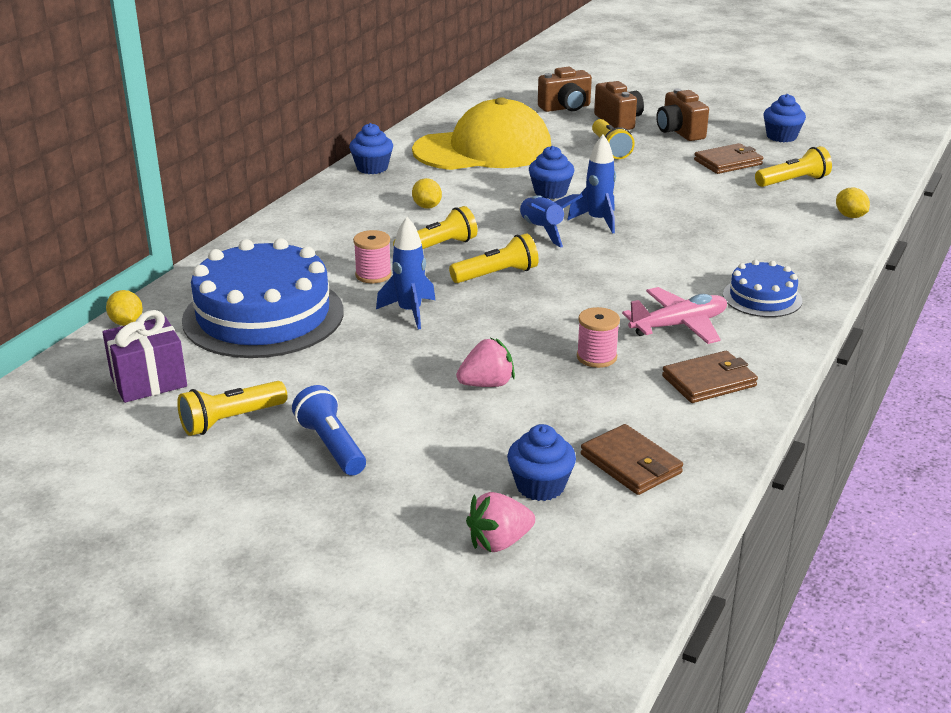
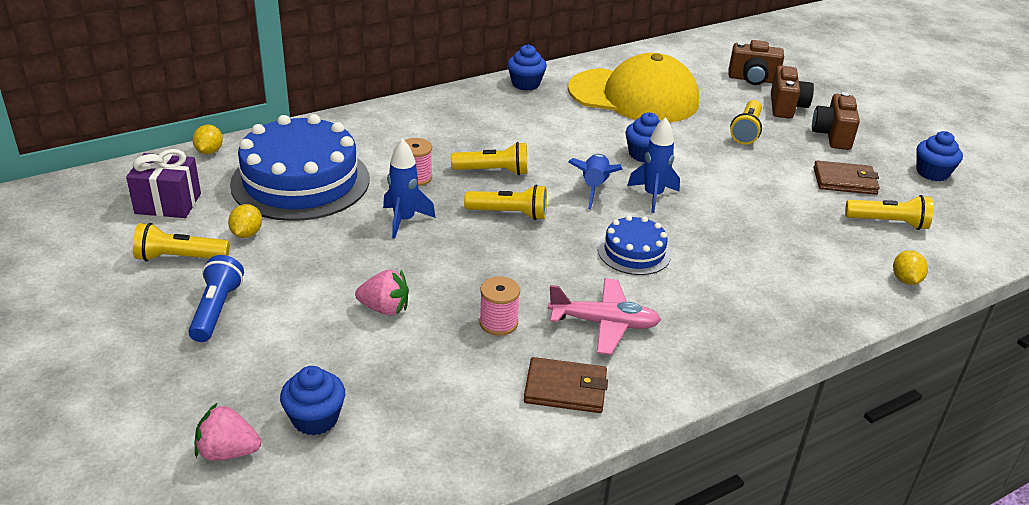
camera: 30 degrees right, 5 degrees up
(427, 207) = (527, 132): yellow lemon -> yellow lemon (247, 234)
(631, 464) = (407, 435): brown wallet -> none
(762, 297) = (713, 328): blue cake -> blue cake (634, 252)

